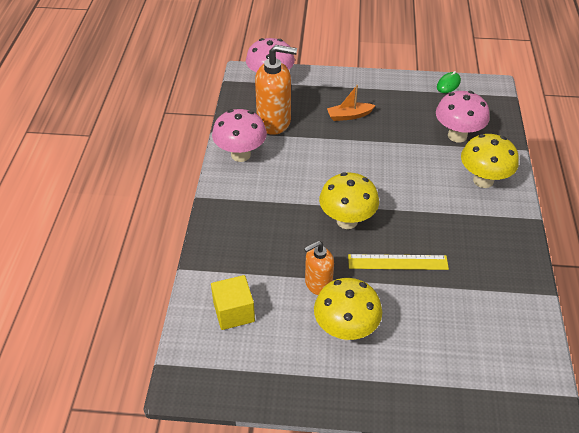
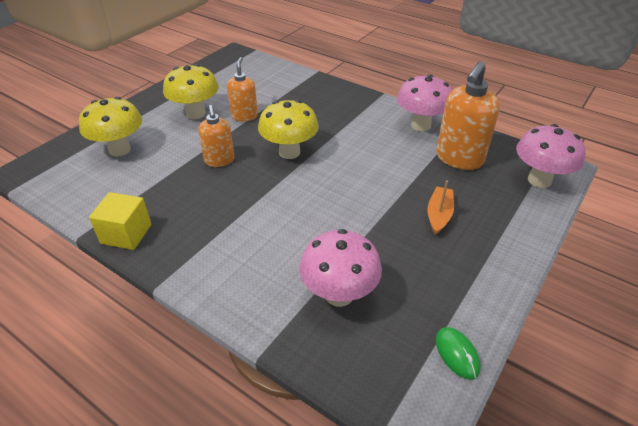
camera: 120 degrees right, 5 degrees down
(234, 312) = (261, 79): yellow cube -> yellow cube (126, 234)
(397, 262) = (219, 160): yellow ruler -> orange soap dispenser
(483, 180) = (249, 273): yellow mushroom -> yellow mushroom (119, 150)

